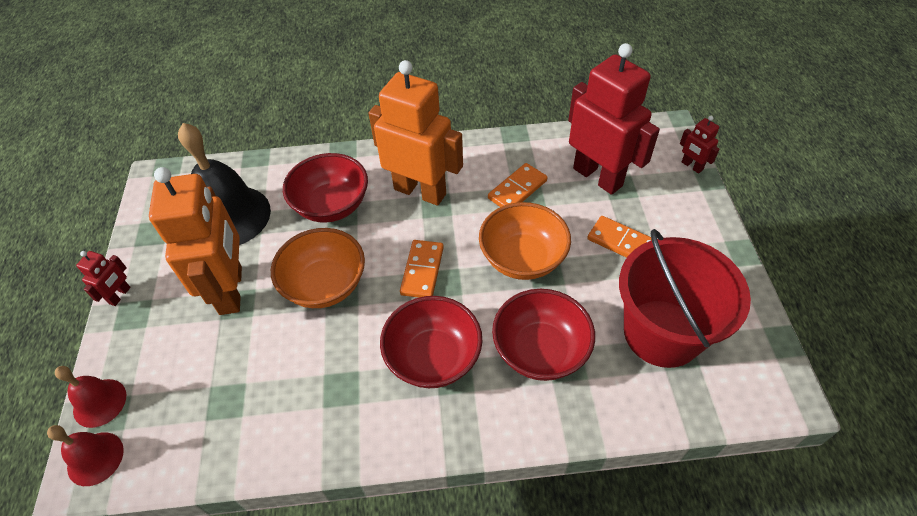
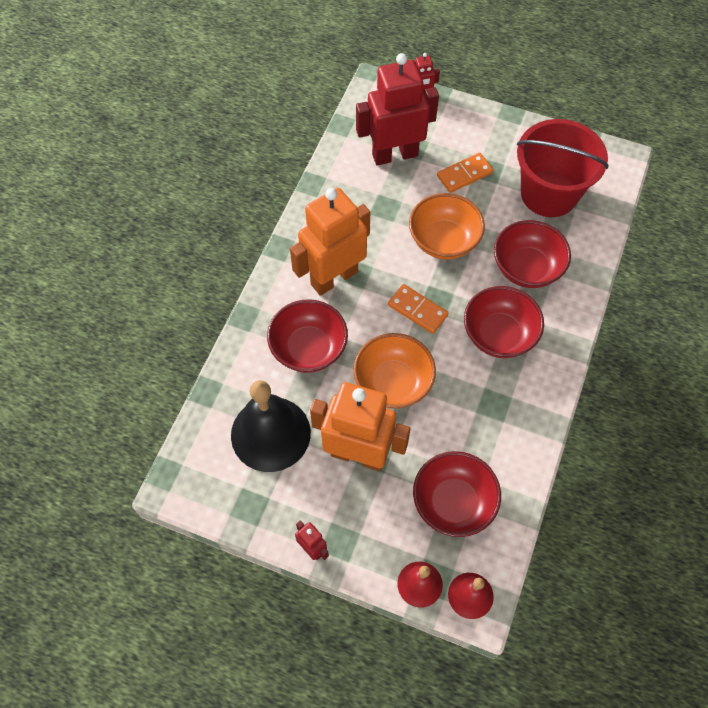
camera: 65 degrees left, 10 degrees up
(203, 396) = (453, 503): none -> red bowl
(517, 190) = (375, 211): orange domino -> none

